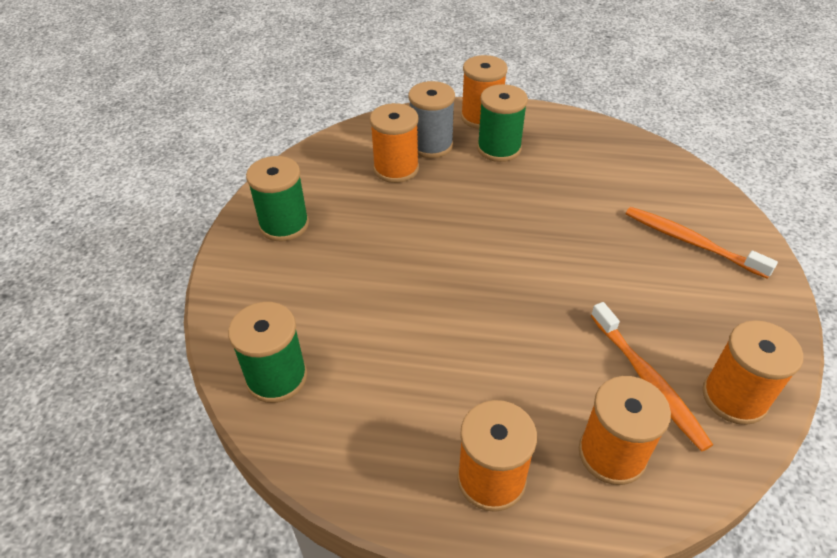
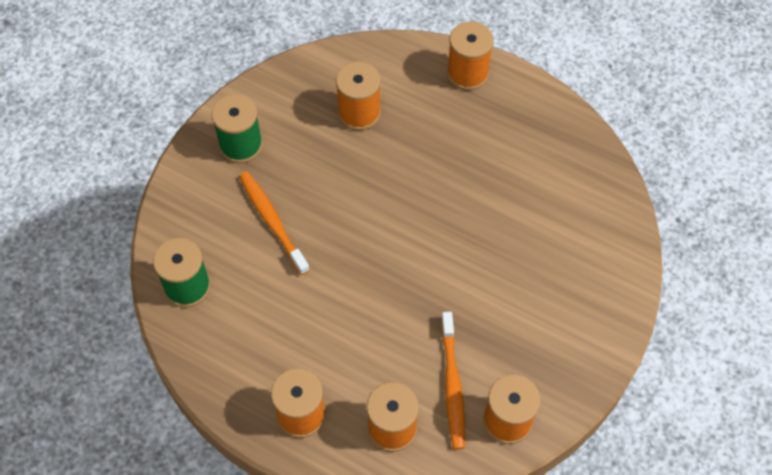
camera: 20 degrees right, 15 degrees up
(431, 145) = (403, 94): grey spool -> none
(499, 149) = (463, 118): green spool -> none
(691, 242) = (570, 278): orange toothbrush -> orange toothbrush (272, 222)

